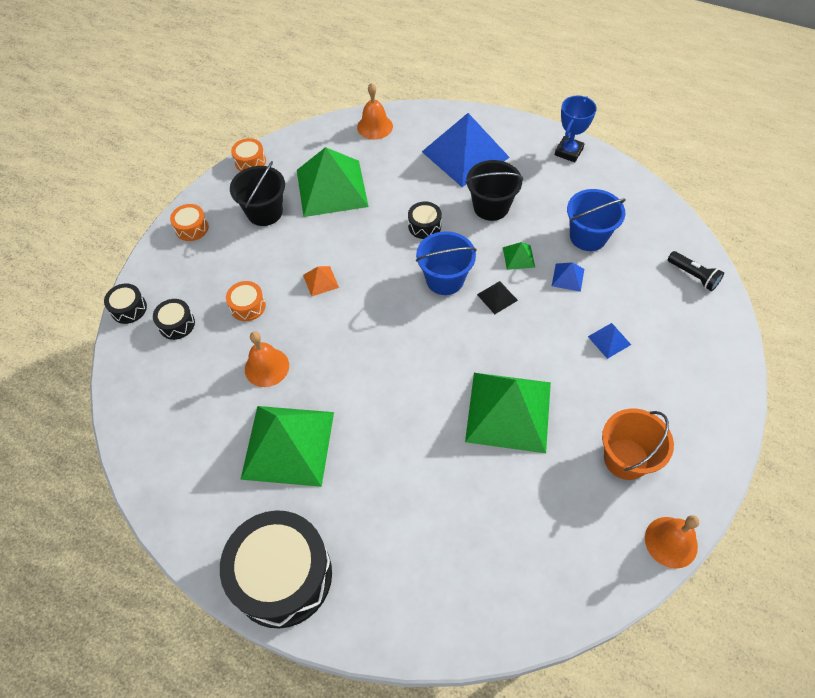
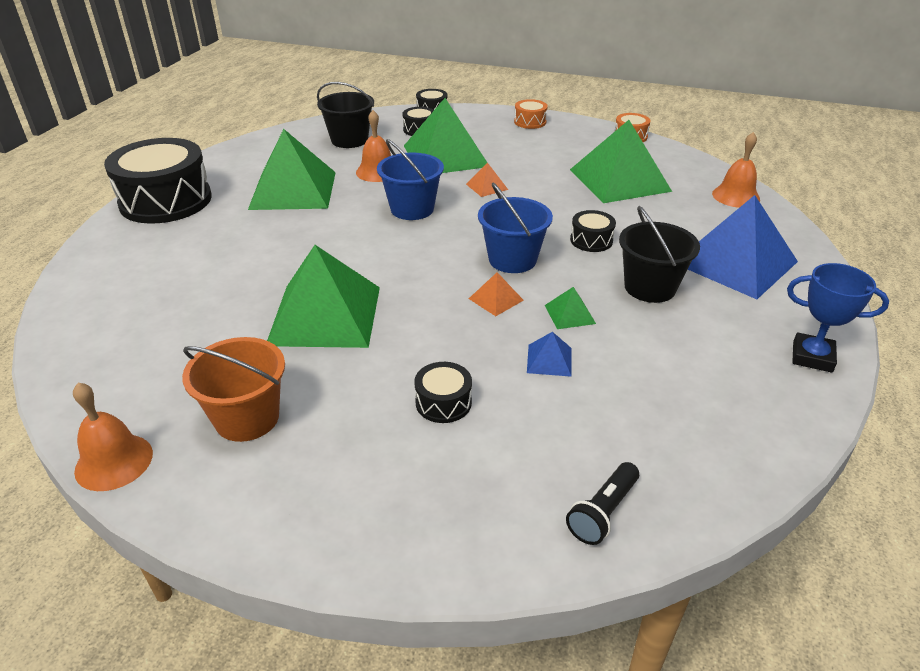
camera: 80 degrees right, 20 degrees down
(248, 306) = (446, 156): orange drum -> green pyramid
(264, 212) = (566, 150): black bucket -> black bucket (349, 140)
(497, 297) = (496, 299): black pyramid -> orange pyramid
(588, 236) = (638, 380): blue bucket -> blue bucket (412, 209)
(609, 340) = (443, 402): blue pyramid -> black drum

